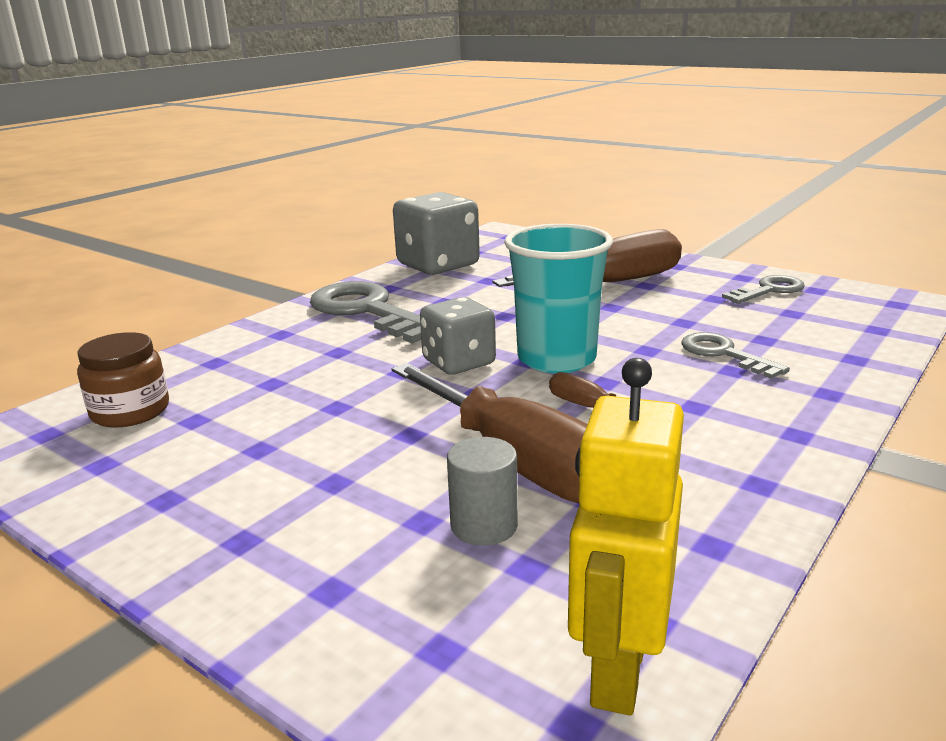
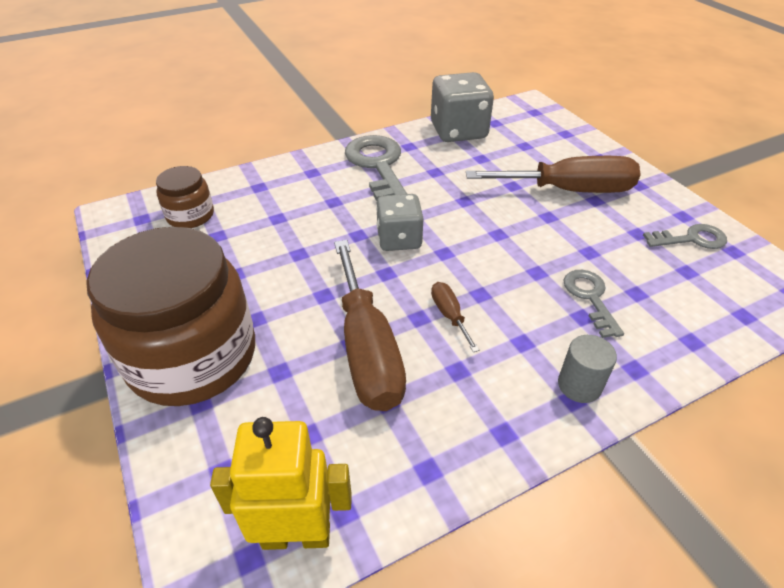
camera: 25 degrees right, 20 degrees up
(272, 547) = (192, 356): none -> brown jar
(484, 526) = (309, 391): grey cylinder -> grey cylinder (579, 385)
(556, 359) = (465, 259): turquoise cup -> none
(617, 671) = (296, 535): yellow robot -> yellow robot turned 45 degrees clockwise

